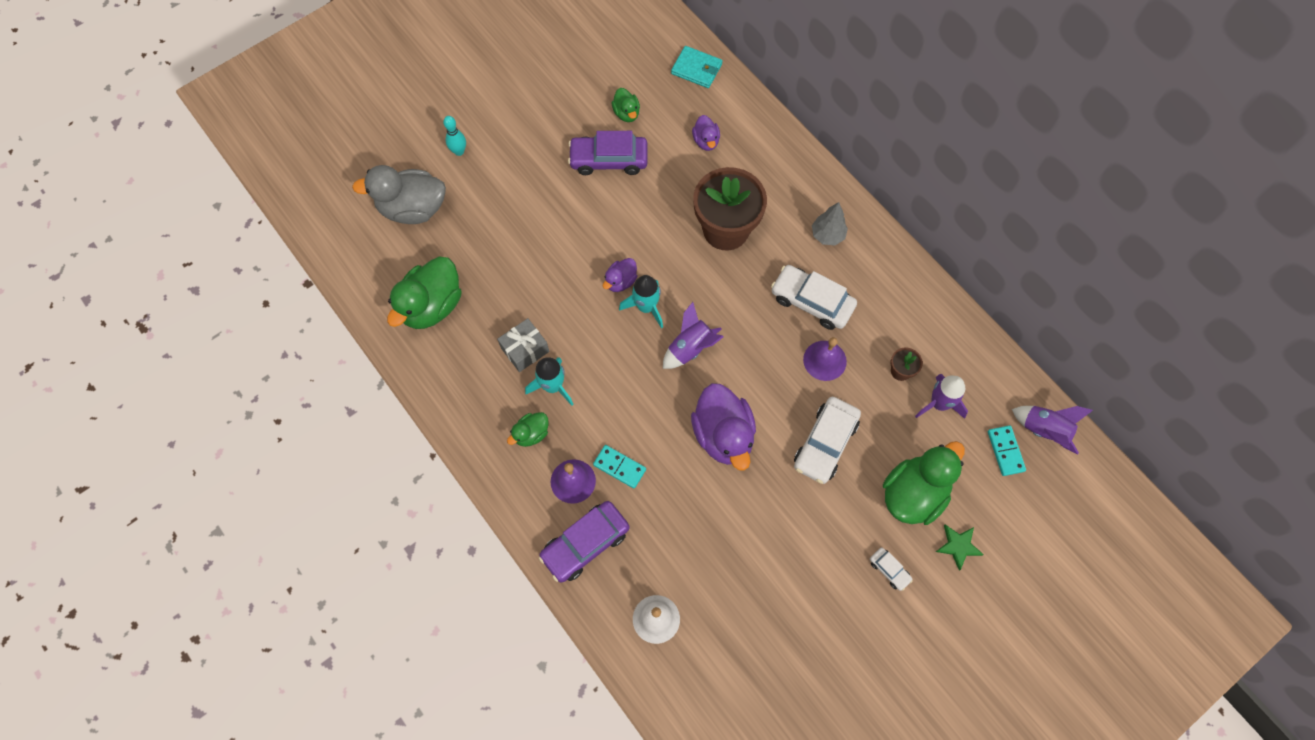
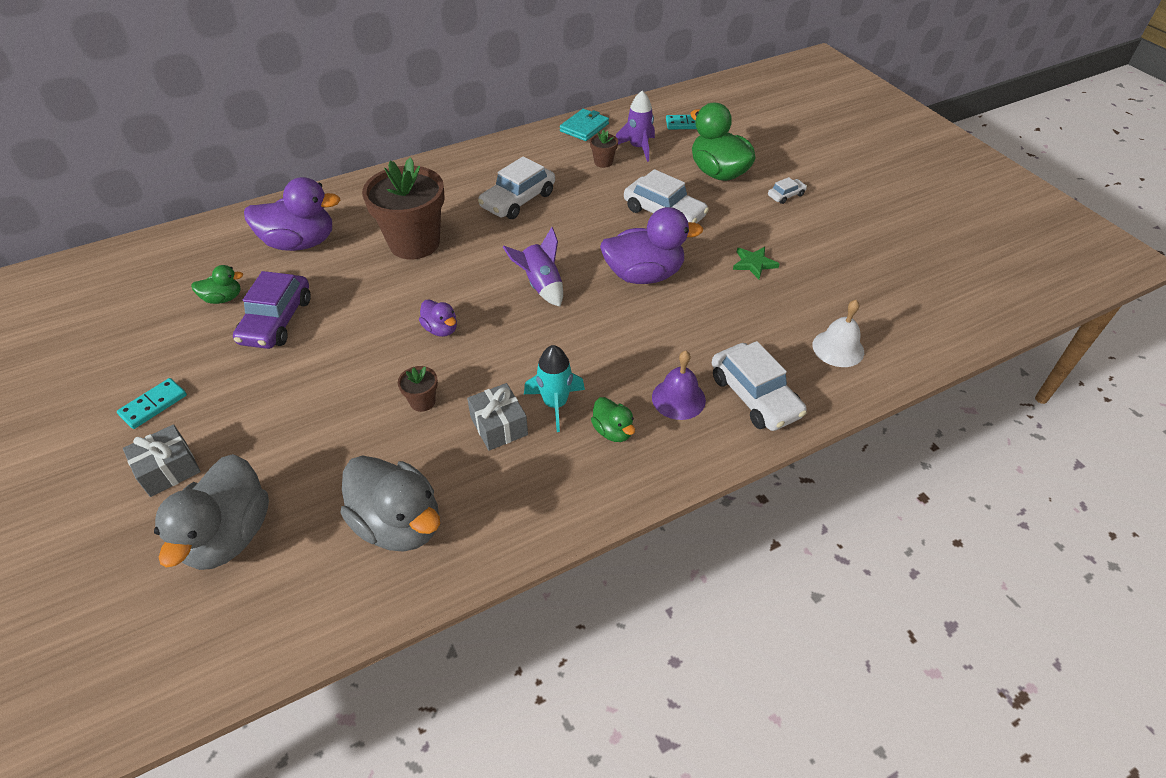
camera: 80 degrees left, 20 degrees down
(432, 306) = (399, 524): green duck -> grey duck
(459, 151) = (169, 469): turquoise bowling pin -> grey gift
(541, 290) = (422, 401): none -> brown flower pot
(585, 544) = (755, 396): purple car -> white car
(619, 467) = (667, 356): turquoise domino -> turquoise domino (153, 405)
(646, 307) = (481, 312): turquoise rocket -> none
(696, 69) = (205, 238): turquoise wallet -> turquoise wallet (584, 127)
(706, 141) = (300, 243): purple duck -> purple duck, size x1.99
(824, 360) = (581, 201): purple bell -> none
(827, 235) = (452, 181): grey tree -> none
(958, 546) = (765, 158): green star -> green star (754, 264)
(1044, 430) = (672, 105): purple rocket -> none

